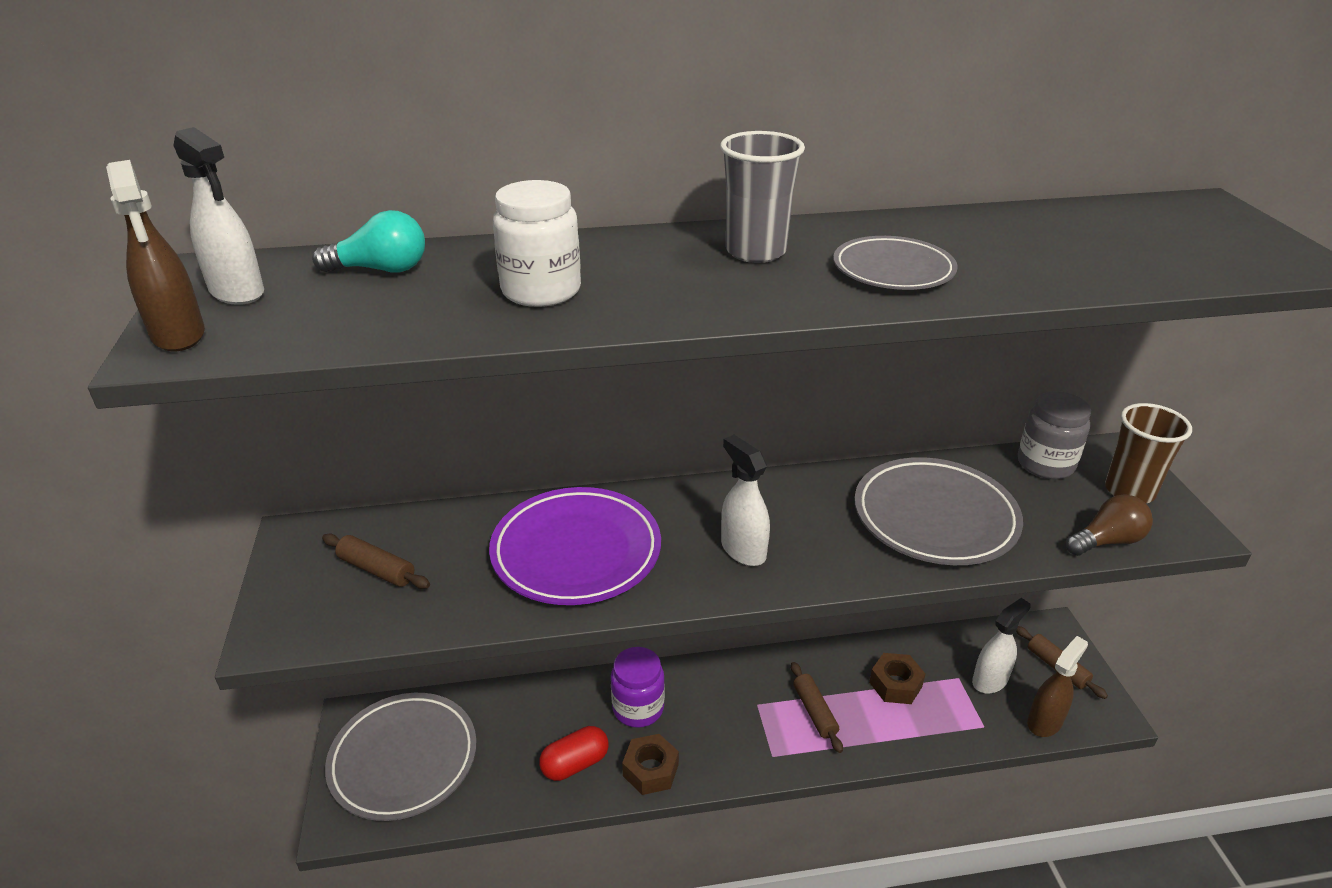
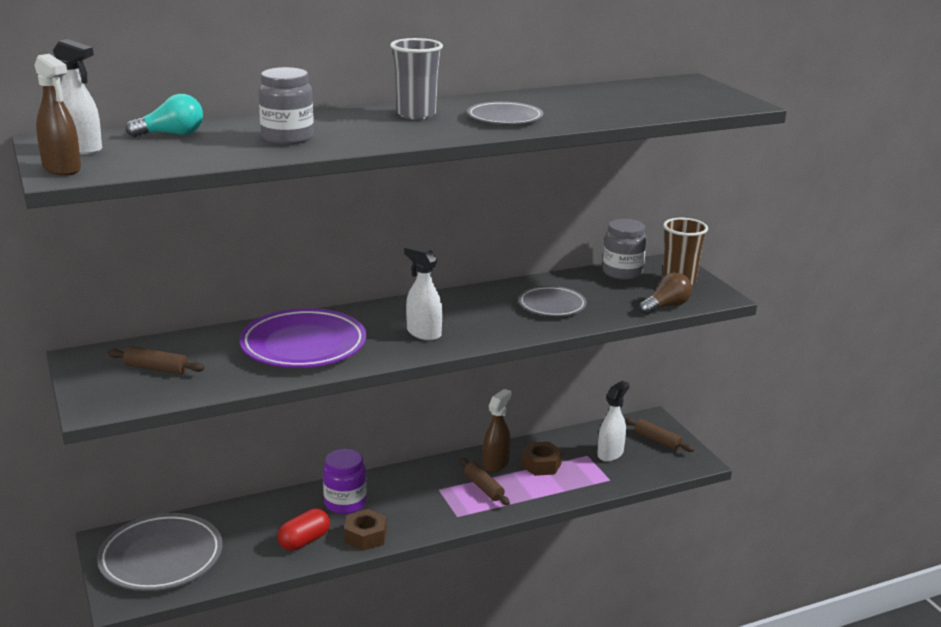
camera: 15 degrees left, 10 degrees down
(541, 291) = (287, 138): white jar -> grey jar
(935, 517) = (552, 305): grey plate -> grey plate, size x0.59
(1044, 721) = (652, 471): brown spray bottle -> brown spray bottle (496, 463)

